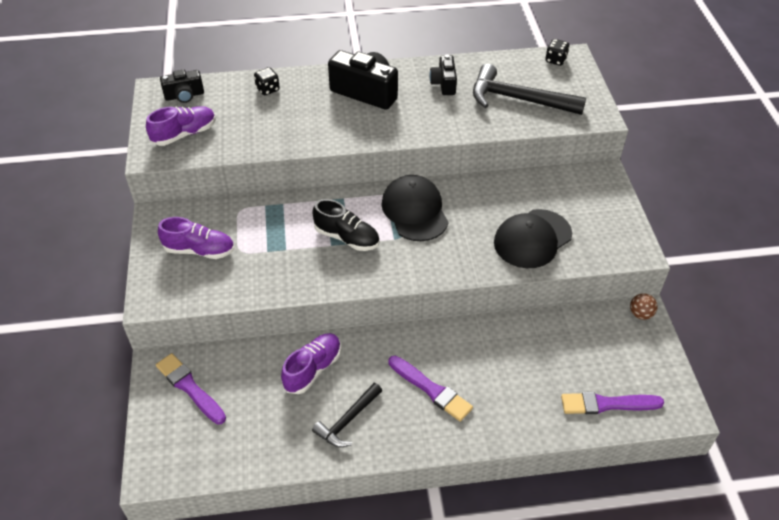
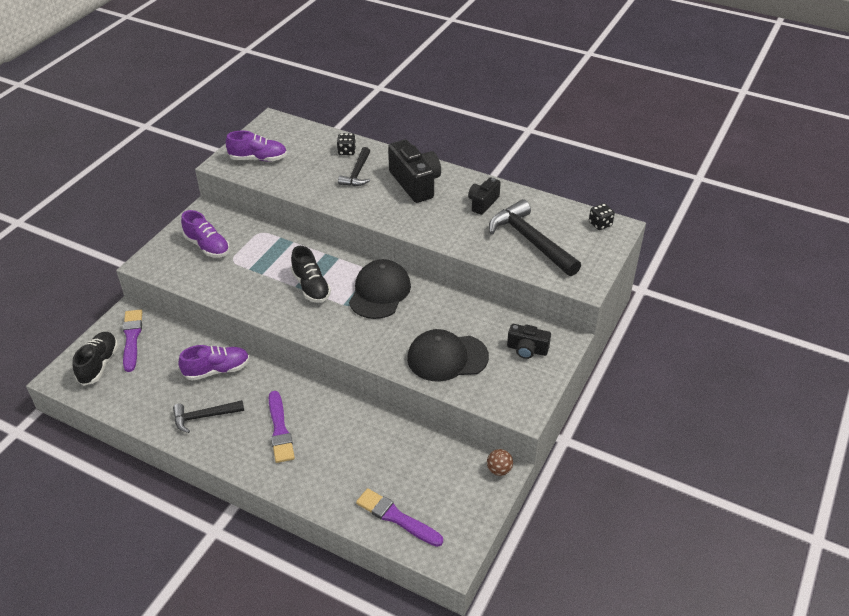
camera: 35 degrees right, 5 degrees down
(182, 434) = (99, 364): none -> black shoe
(184, 96) = (286, 132): black camera -> black camera (527, 349)
(301, 106) = (357, 173): none -> black hammer

